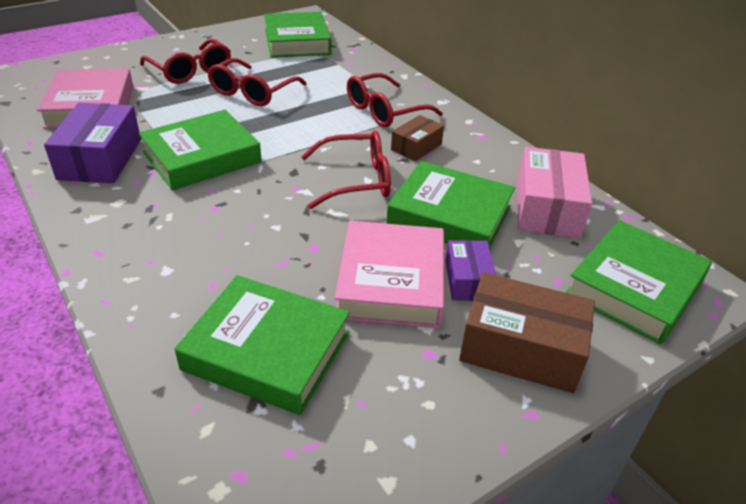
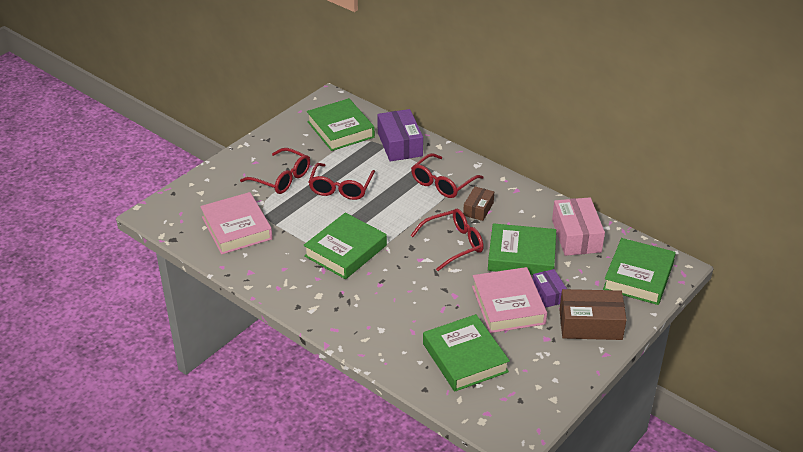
camera: 15 degrees left, 0 degrees up
(100, 159) = (281, 268): purple box -> purple box (400, 144)
(267, 351) = (465, 358): green book -> green book turned 60 degrees clockwise

